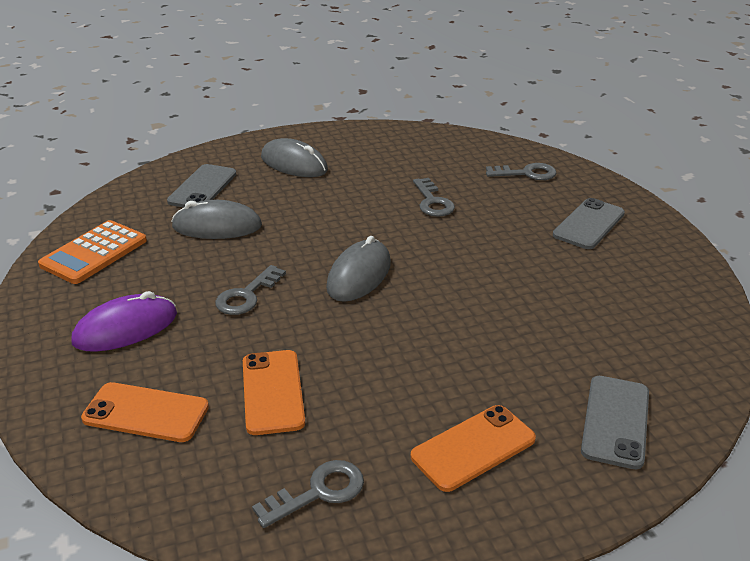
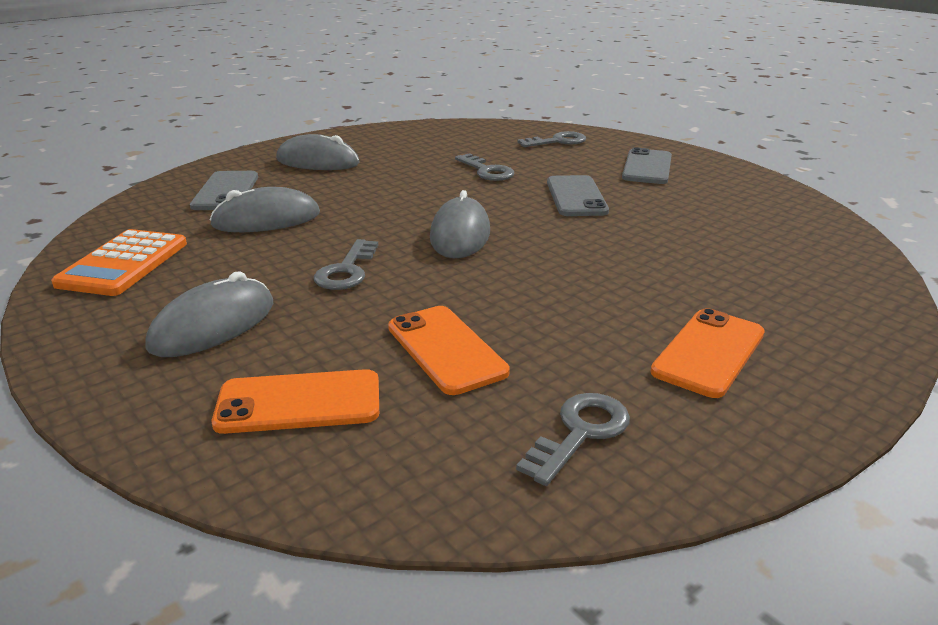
camera: 20 degrees left, 5 degrees down
(125, 328) = (213, 325): purple mouse -> grey mouse
(615, 421) = (819, 302): grey phone -> grey phone (576, 197)

